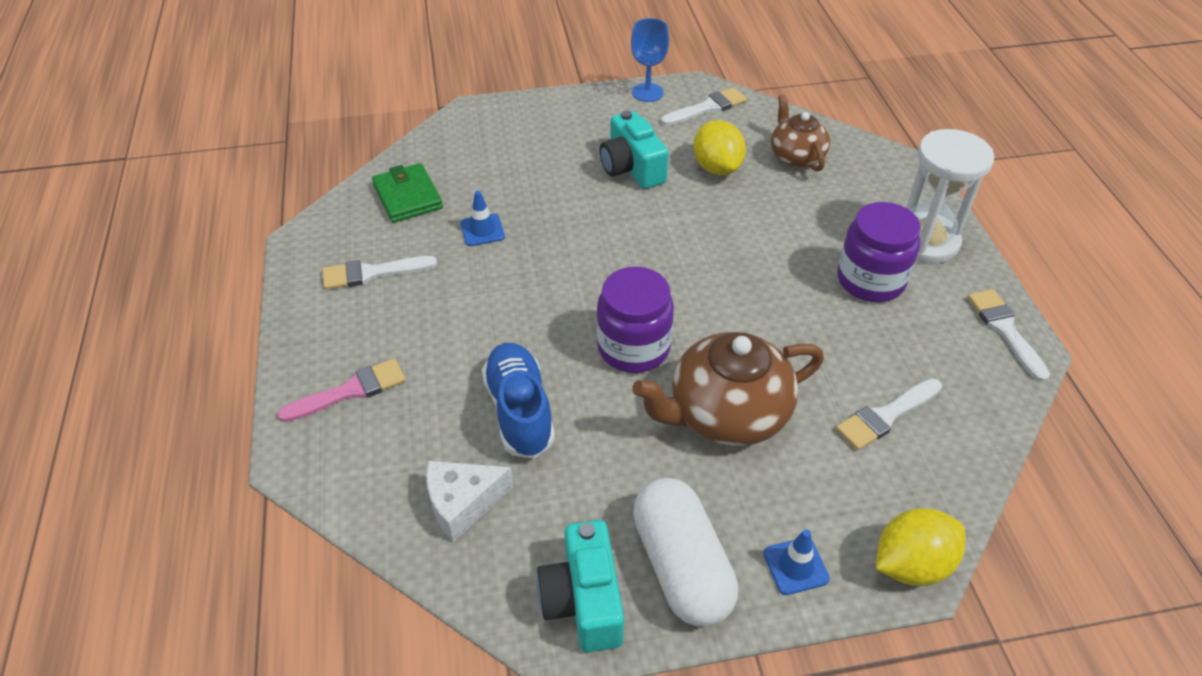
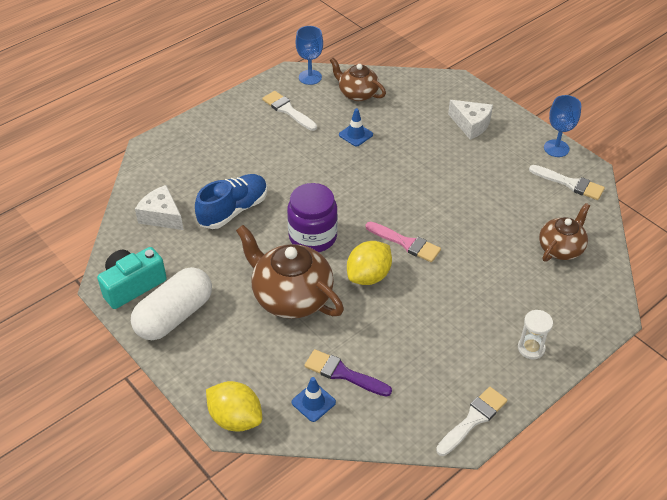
camera: 60 degrees right, 0 degrees up
(329, 225) = (310, 77): none -> blue goblet
(350, 391) = (203, 143): pink brush -> pink brush (406, 243)
(408, 196) = (357, 93): green wallet -> brown teapot
(555, 132) = (471, 125): none -> white cheese
(632, 168) = (469, 173): turquoise camera -> none
(717, 167) = (509, 212): yellow lemon -> yellow lemon (369, 276)
(795, 566) = (203, 364): blue traffic cone -> blue traffic cone (313, 402)
(870, 280) = (463, 329): purple jar -> none
(886, 416) = (343, 373): white brush -> purple brush
(925, 241) = (531, 348): white hourglass -> white hourglass, size x0.50

